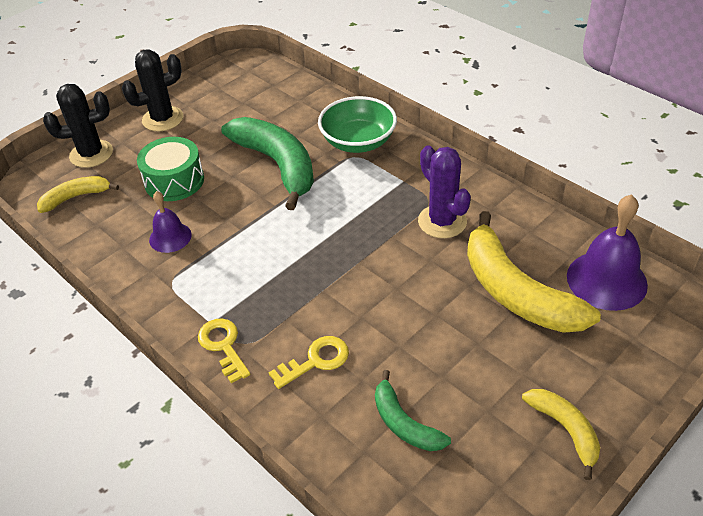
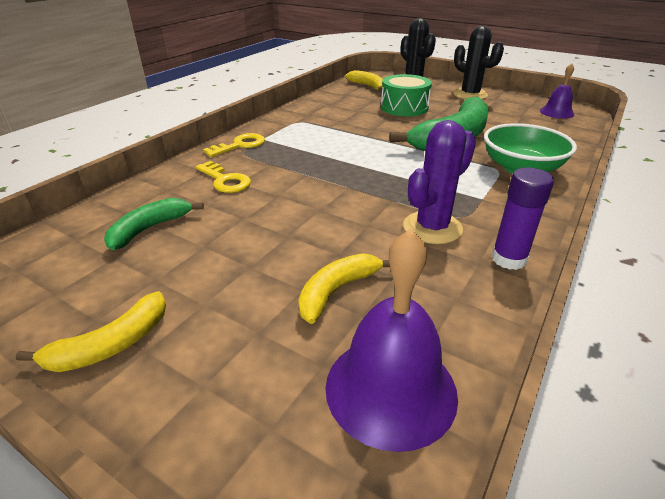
camera: 75 degrees right, 10 degrees down
(170, 237) = (344, 115): purple bell -> purple bell (556, 112)
(490, 193) = (508, 259): none -> purple glue stick
(516, 292) = (337, 291): yellow banana -> yellow banana, size x0.53

